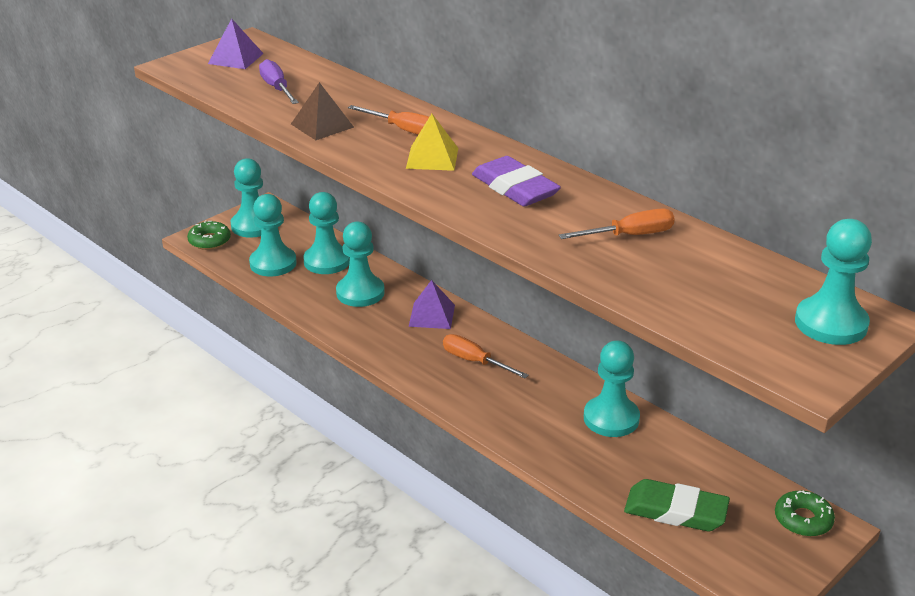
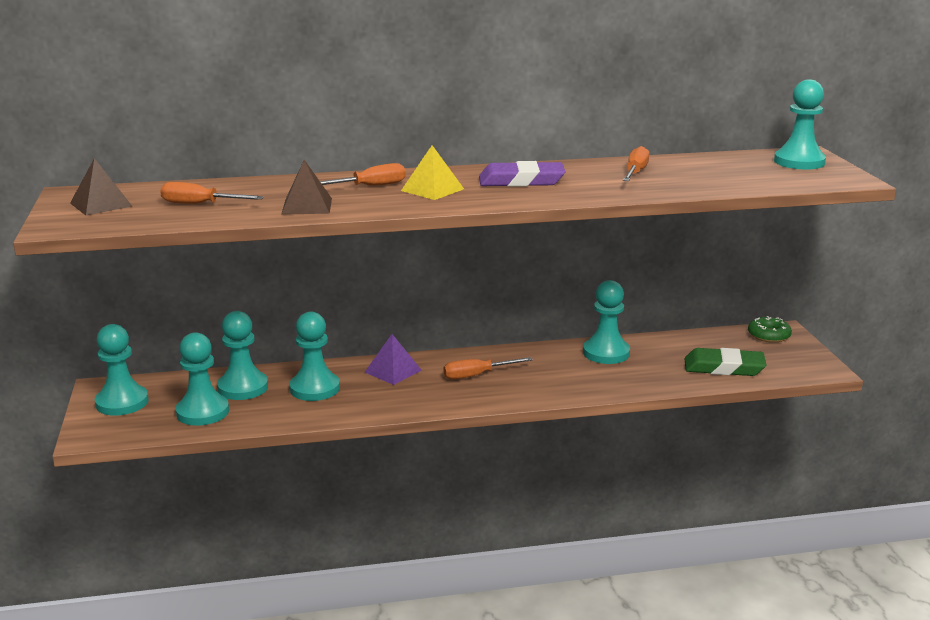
camera: 55 degrees left, 10 degrees down
(209, 241) = (106, 431): green donut -> none
(235, 58) = (101, 204): purple pyramid -> brown pyramid
(277, 88) = (200, 204): purple screwdriver -> orange screwdriver
(675, 511) = (724, 367): green eraser -> green eraser turned 45 degrees clockwise

